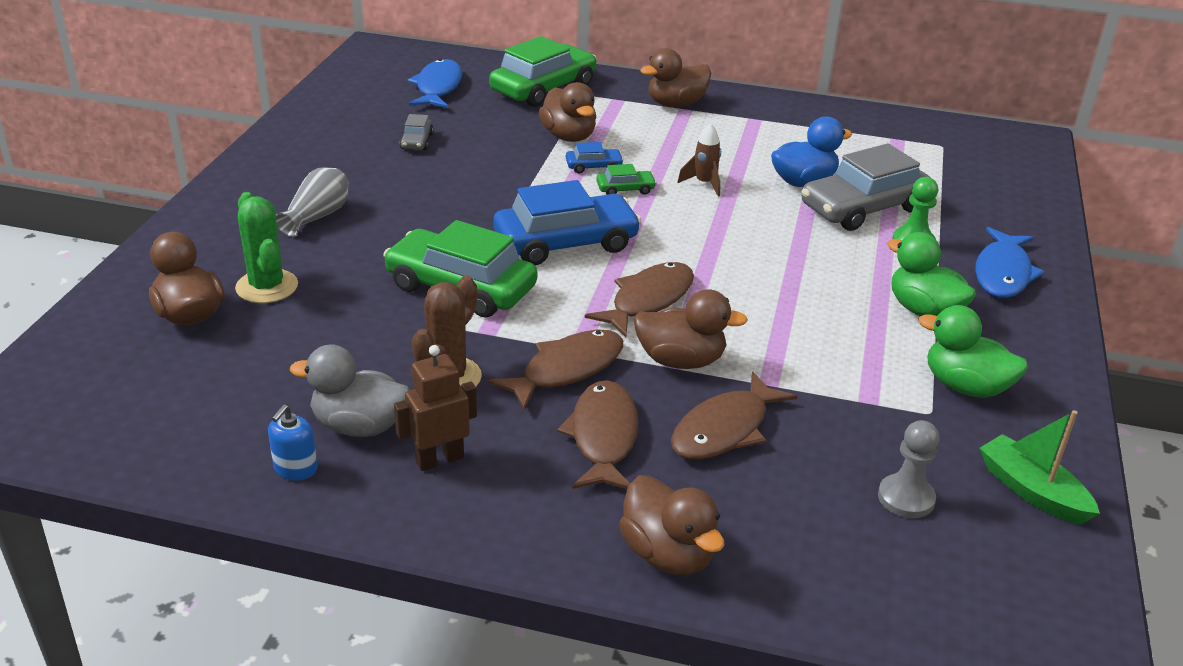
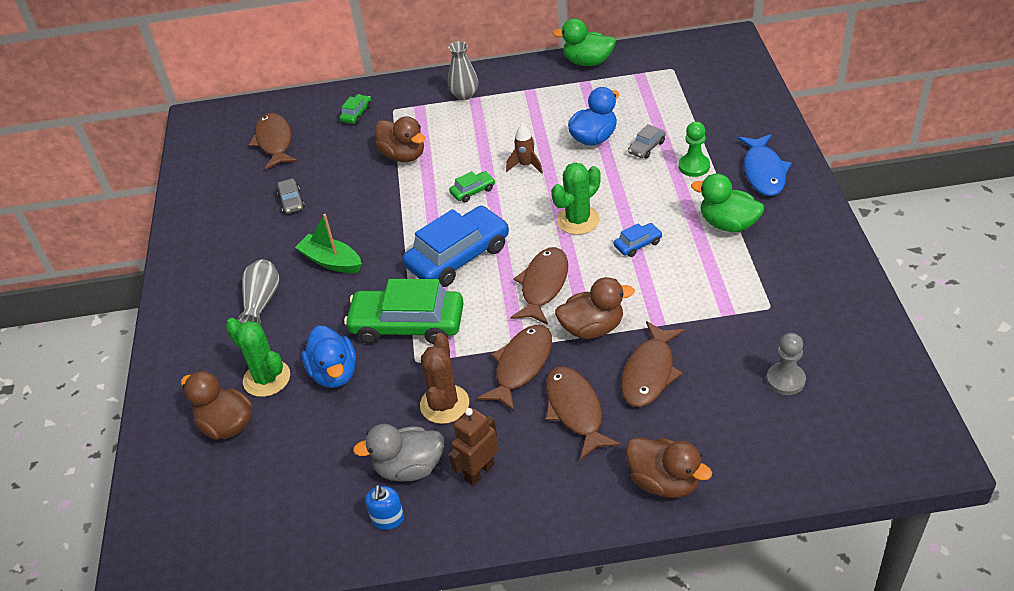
camera: 15 degrees left, 10 degrees up
(344, 306) = (334, 373): none -> blue duck
(438, 87) = (274, 142): blue fish -> brown fish
(543, 88) = (356, 114): green car -> green car, size x0.44
(593, 166) = (438, 178): blue car -> blue car (637, 244)
(676, 104) = (464, 95): brown duck -> grey vase
(733, 251) = (578, 220): none -> green cactus
(863, 208) = (646, 147): grey car -> grey car, size x0.44
(965, 387) = (782, 277): green duck -> green duck (587, 62)
(1032, 491) = (856, 343): green boat -> green boat (331, 261)

